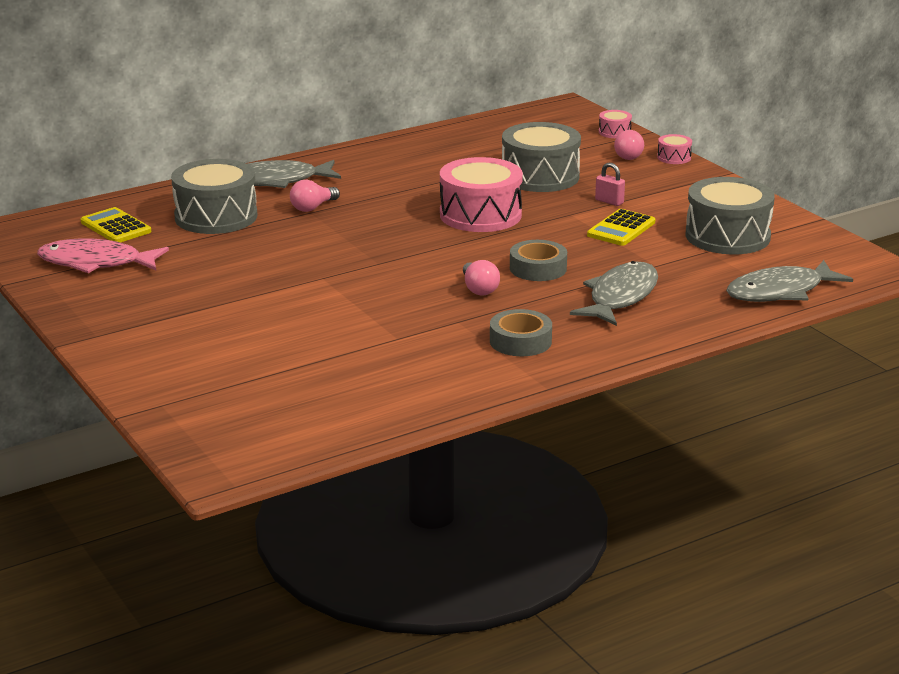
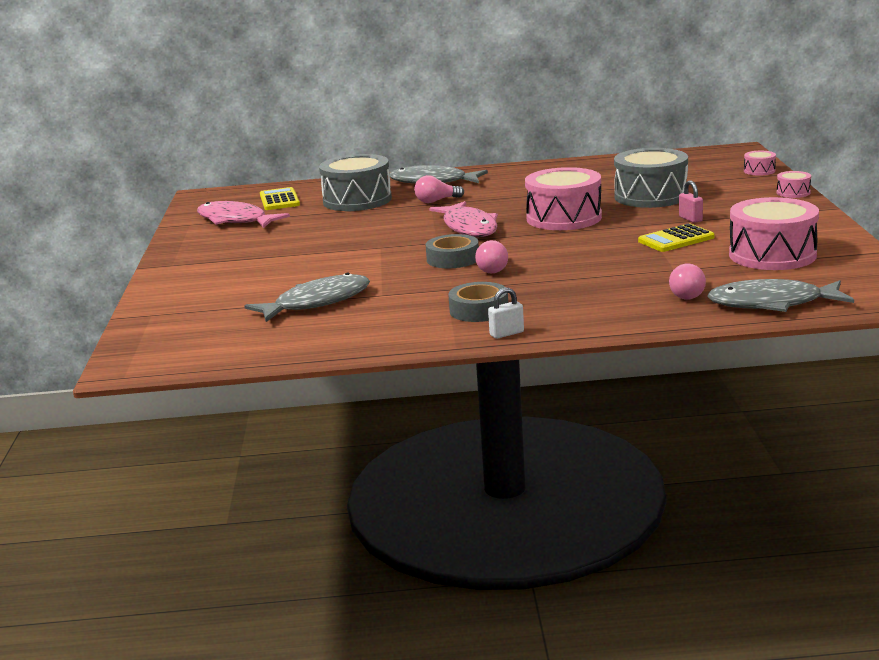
camera: 30 degrees right, 5 degrees down
(392, 239) = (469, 227): none -> pink fish
(538, 268) = (563, 260): grey tape -> grey tape (453, 259)
(578, 364) = (506, 334): none -> white padlock
(620, 297) = (610, 289): grey fish -> grey fish (317, 302)
(626, 155) = (749, 188): pink light bulb -> pink light bulb (689, 294)
(727, 236) = (772, 255): grey drum -> pink drum

